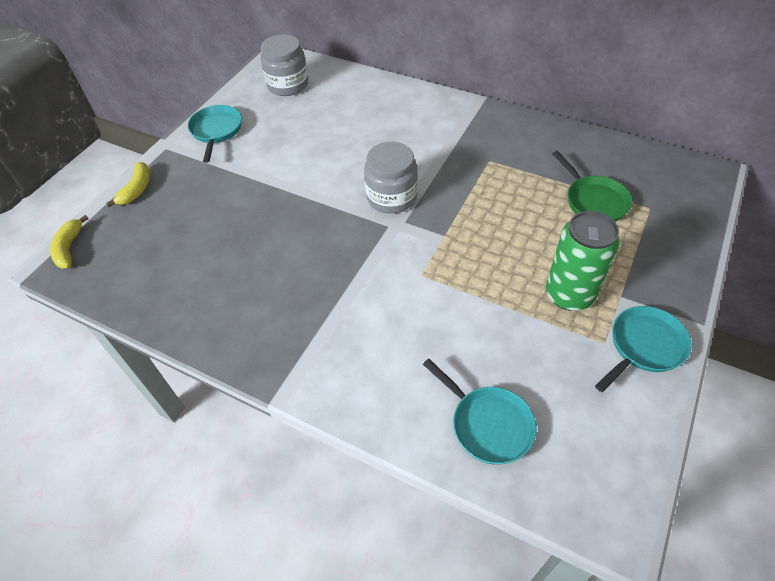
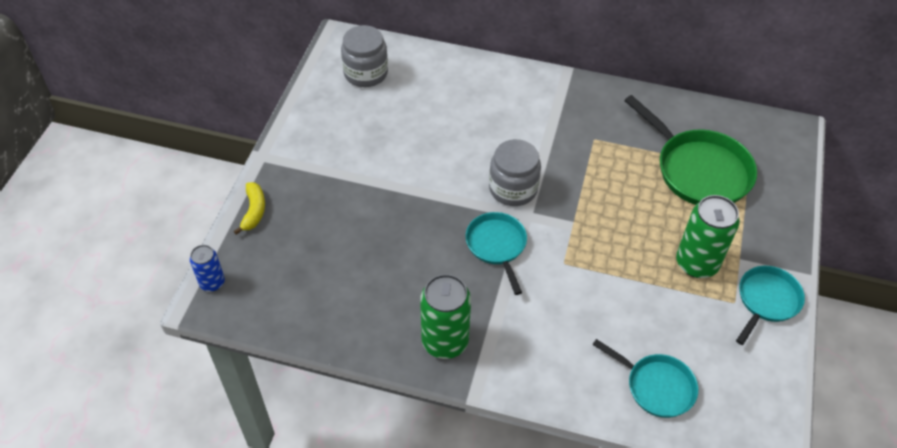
camera: 15 degrees left, 0 degrees up
(69, 248) = (212, 283): yellow banana -> blue can
(216, 131) = (310, 136): turquoise pan -> turquoise pan (497, 246)
(268, 337) = (445, 341): none -> green can
(593, 201) = (698, 170): green pan -> green pan, size x1.65

